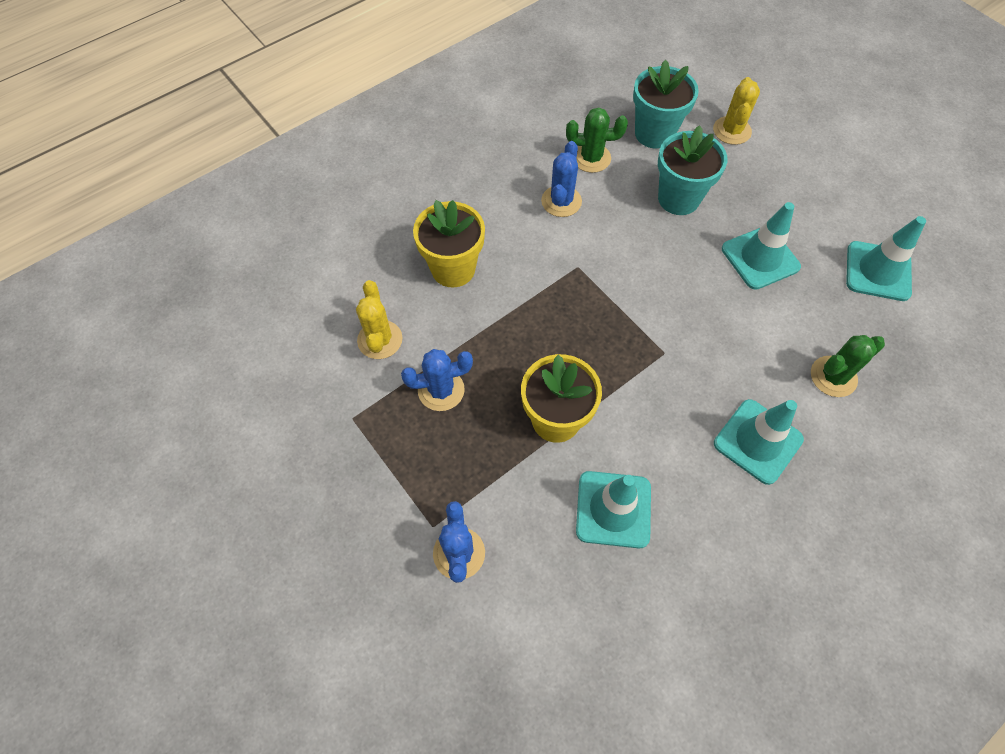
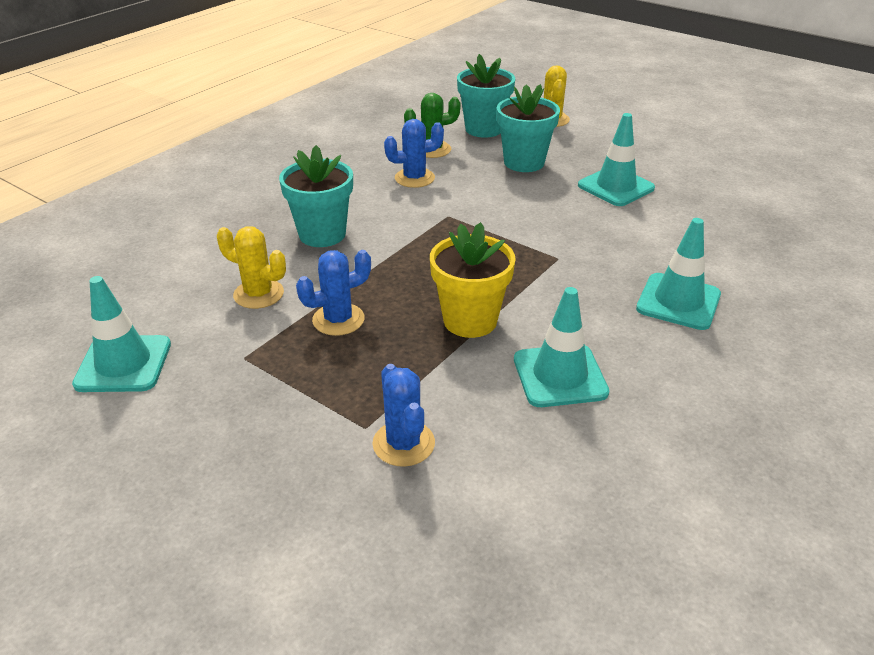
camera: 15 degrees left, 25 degrees down
(380, 340) = (258, 294): yellow cactus -> yellow cactus turned 45 degrees counterclockwise
(453, 269) = (322, 234): yellow flower pot -> turquoise flower pot
(561, 201) = (414, 178): blue cactus -> blue cactus turned 75 degrees clockwise
(833, 376) = (723, 248): green cactus -> none
(878, 271) = (722, 180): turquoise traffic cone -> turquoise traffic cone (123, 364)

